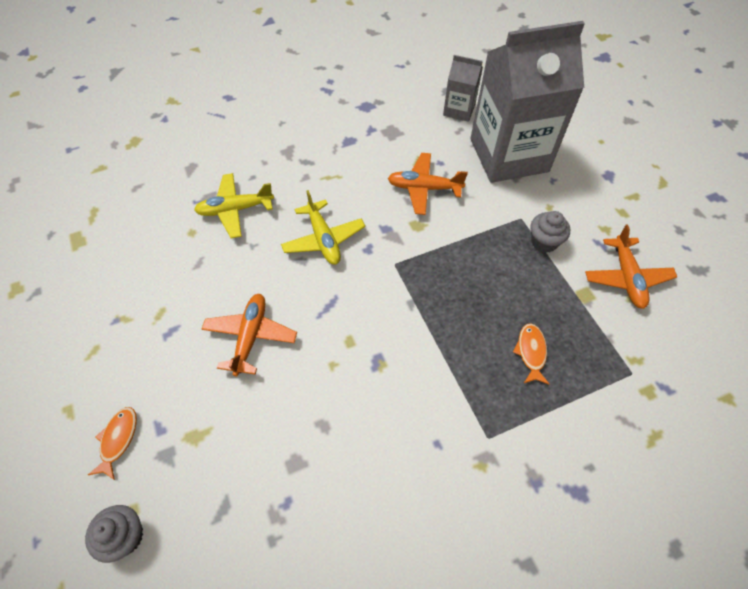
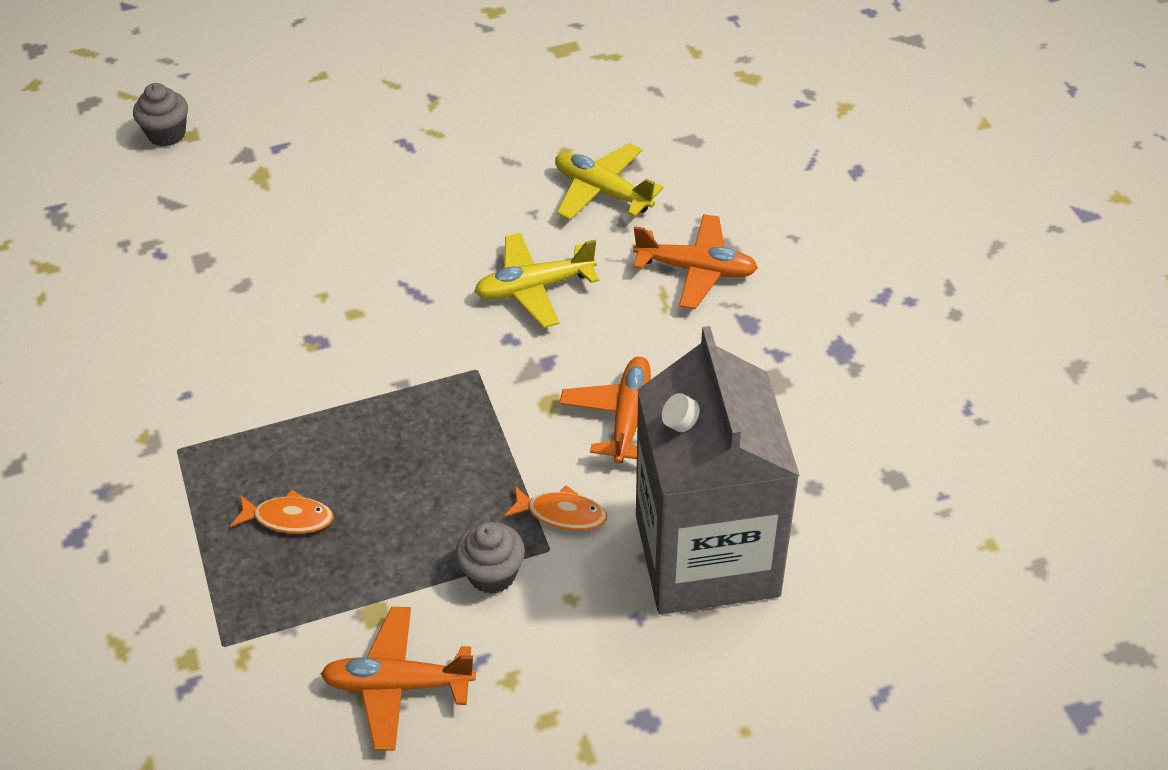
camera: 95 degrees right, 10 degrees down
(118, 440) = (274, 117): orange fish -> orange fish (561, 514)
(235, 210) = (602, 191): yellow plane -> yellow plane turned 45 degrees counterclockwise
(250, 337) = (382, 216): orange plane -> orange plane (696, 270)
(459, 110) = (835, 490): grey carton -> none

